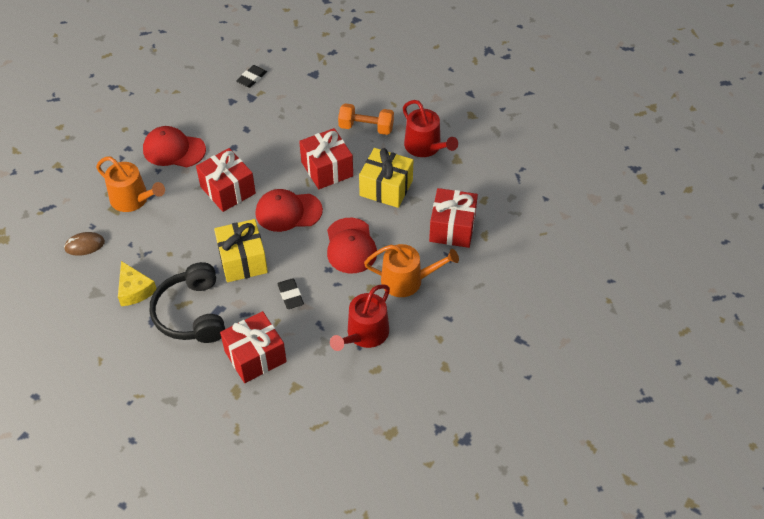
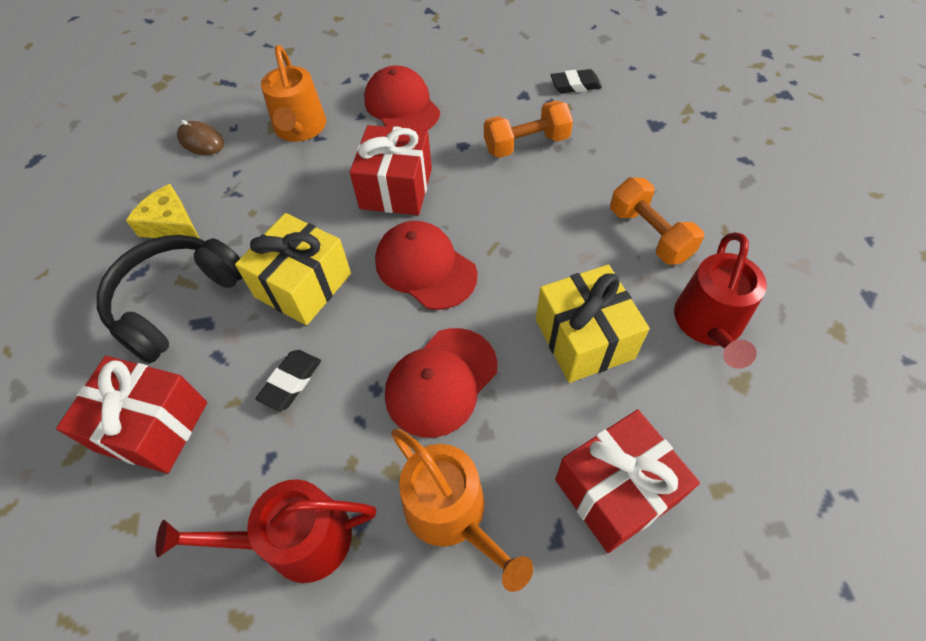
camera: 50 degrees right, 5 degrees up
(134, 290) = (171, 224): yellow cheese -> yellow cheese turned 105 degrees clockwise
(264, 125) = (526, 144): none -> orange dumbbell
(327, 169) = (536, 250): red gift -> none

